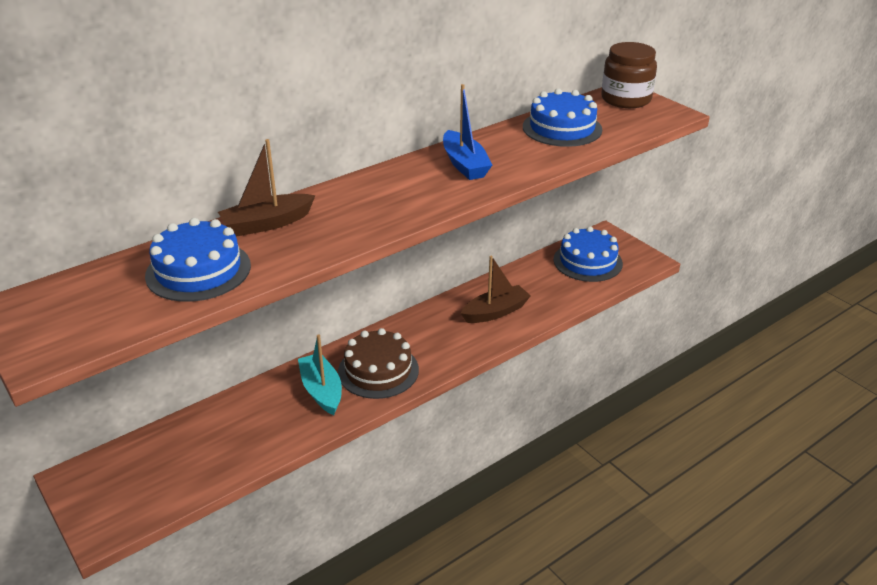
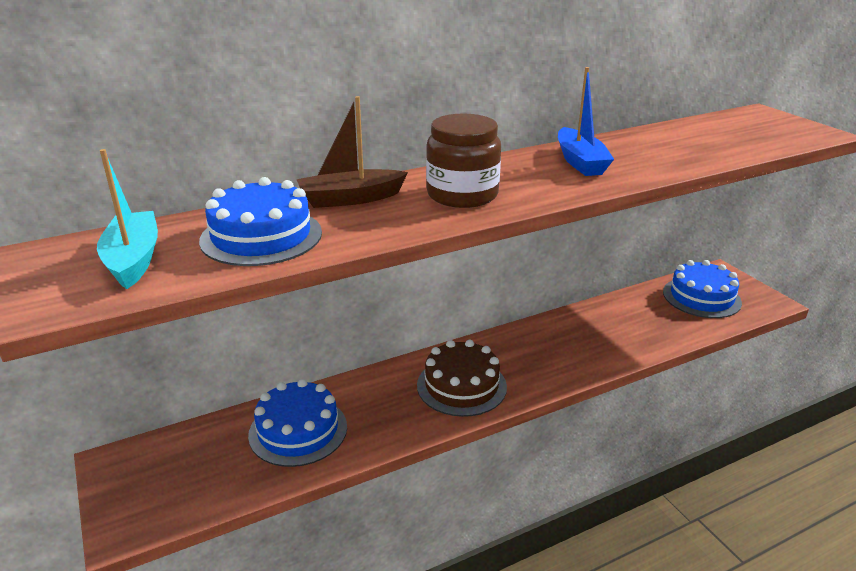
camera: 10 degrees right, 5 degrees down
(321, 391) = (396, 400): turquoise boat -> turquoise boat (133, 259)
(495, 312) = (597, 338): brown boat -> none
(562, 128) = (692, 138): blue cake -> blue cake (298, 430)
(626, 99) = (763, 118): brown jar -> brown jar (462, 195)

